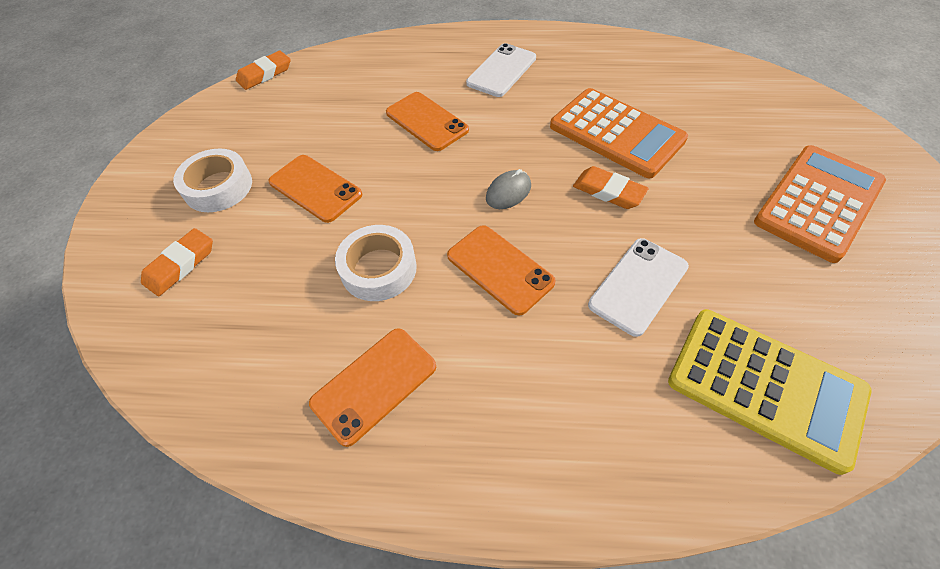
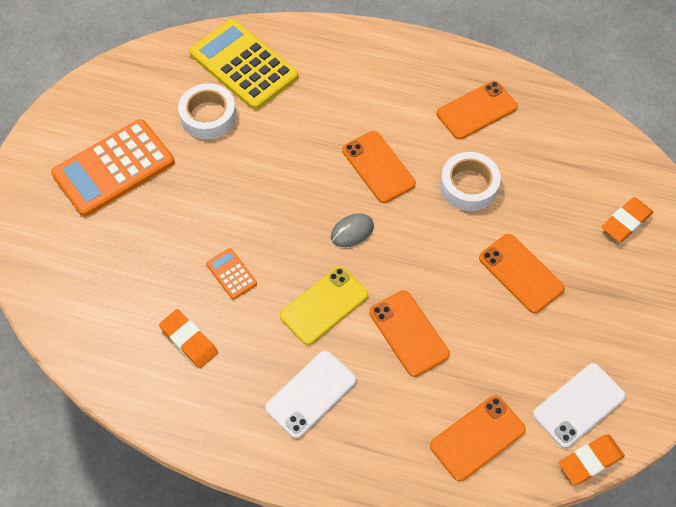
camera: 170 degrees left, 5 degrees up
(218, 187) = (611, 295): white tape -> white tape (208, 116)
(357, 70) = (477, 438): none -> orange phone
(514, 126) = (324, 305): none -> yellow phone
(608, 191) = (269, 214): orange eraser -> orange eraser (189, 340)
(616, 133) = (231, 274): orange calculator -> orange calculator, size x0.44
(638, 286) = (285, 135): white phone -> white phone (579, 405)

